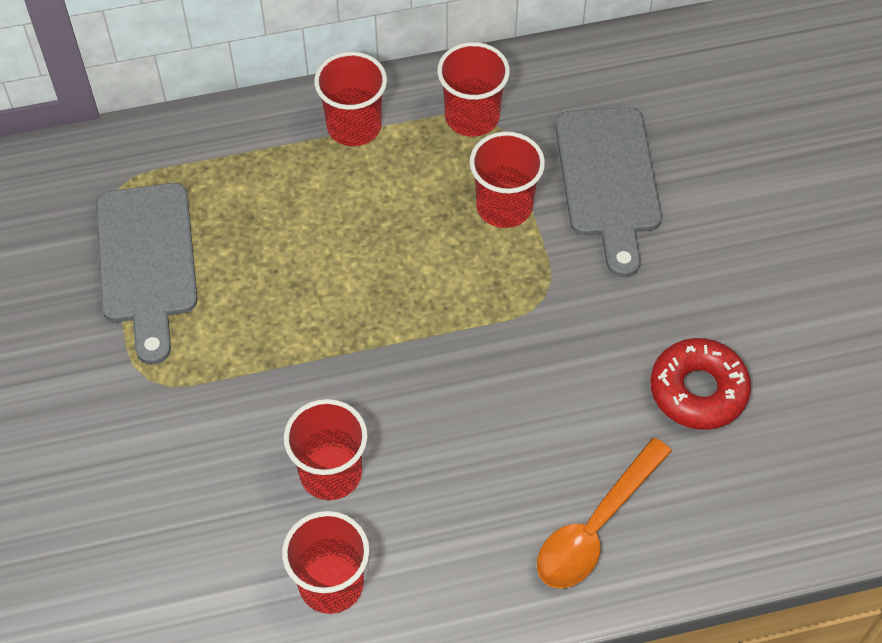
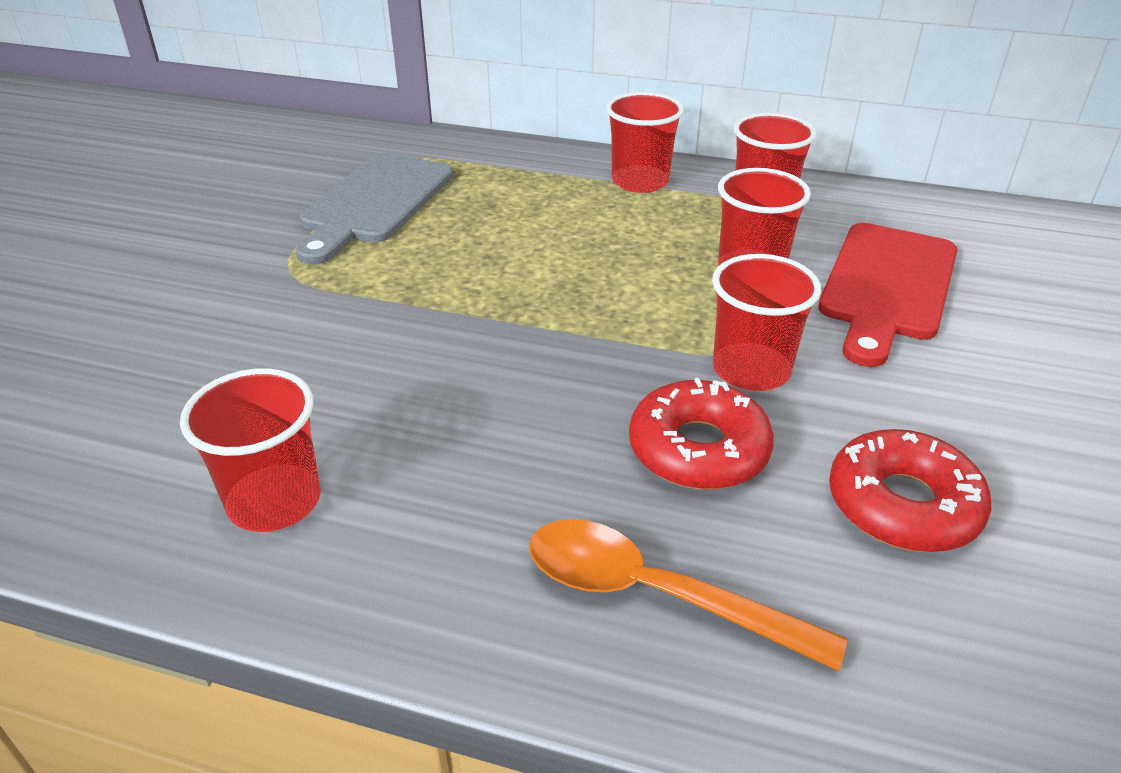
camera: 30 degrees right, 20 degrees down
(330, 473) = (378, 402): red cup -> red cup (751, 370)
(561, 406) = (698, 449): none -> red donut
(595, 527) = (654, 594): orange spoon -> orange spoon turned 45 degrees clockwise
(608, 180) = (887, 286): grey cutting board -> red cutting board

